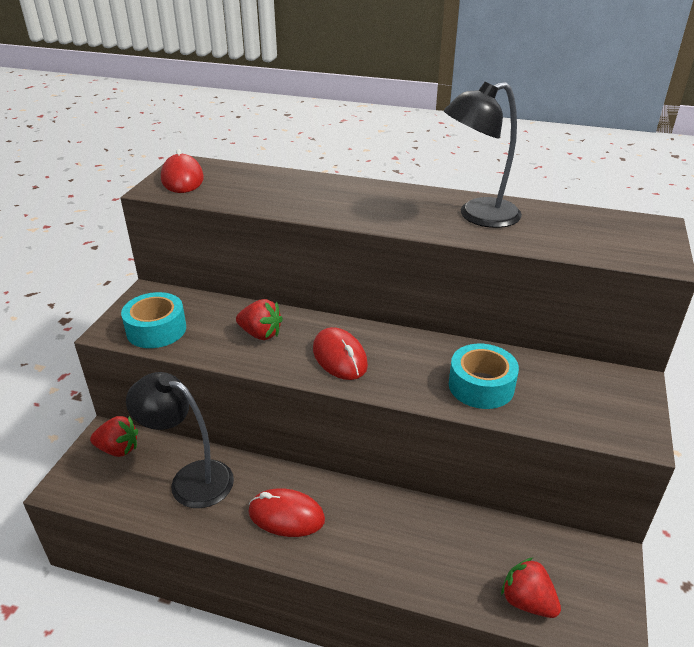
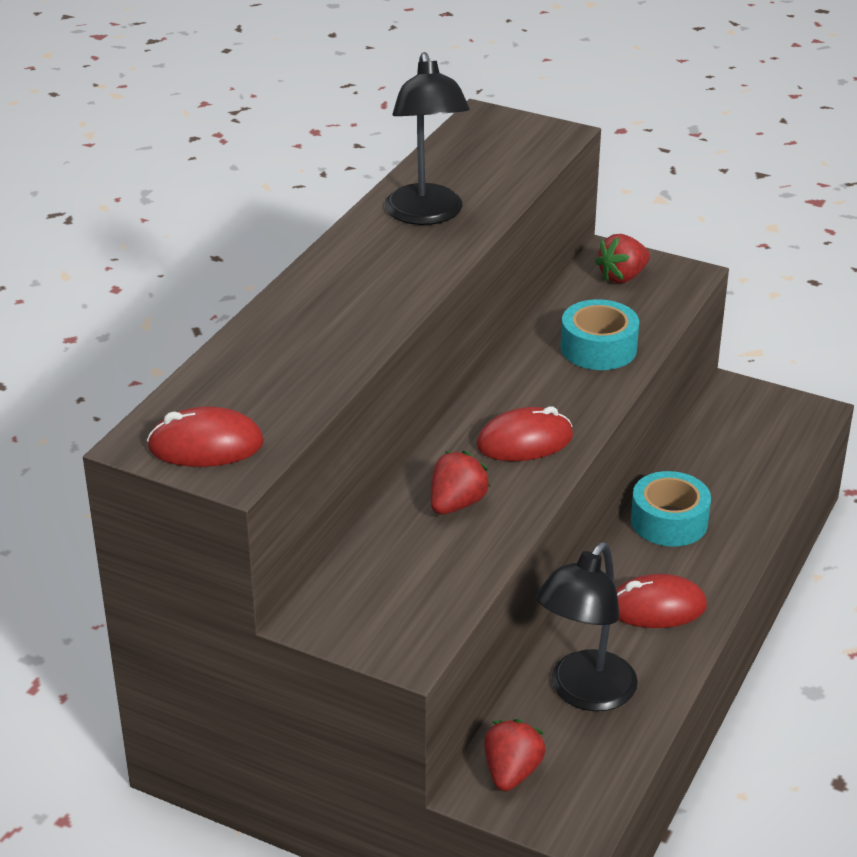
camera: 80 degrees left, 0 degrees up
(156, 330) = (419, 605): turquoise tape -> turquoise tape (669, 521)
(286, 516) = (657, 607): red mouse -> red mouse turned 60 degrees clockwise
(527, 601) = (780, 452): red strawberry -> red strawberry (622, 277)

